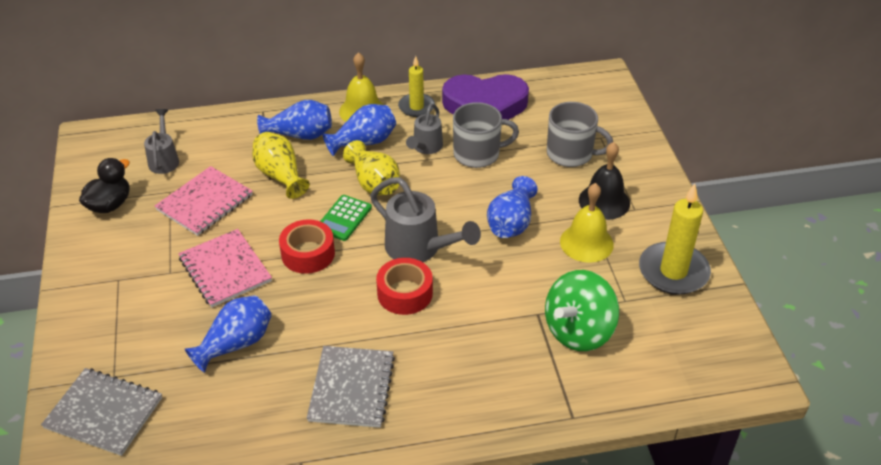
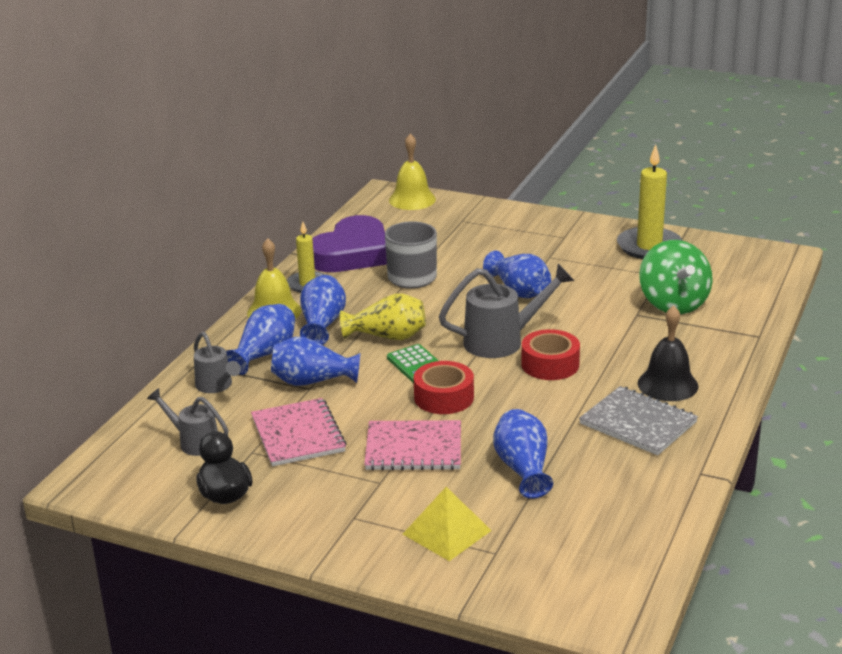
camera: 55 degrees left, 15 degrees down
(104, 413) = (541, 570): grey notebook -> none
(125, 337) = (446, 532): none -> yellow pyramid
(280, 175) = (312, 381): yellow vase -> blue vase
(426, 147) = (371, 297): grey watering can -> grey watering can (216, 386)
(571, 154) = (466, 239): grey mug -> none
(586, 243) = (579, 268): yellow bell -> yellow bell (412, 199)
(604, 201) = (540, 245): black bell -> black bell (667, 384)

